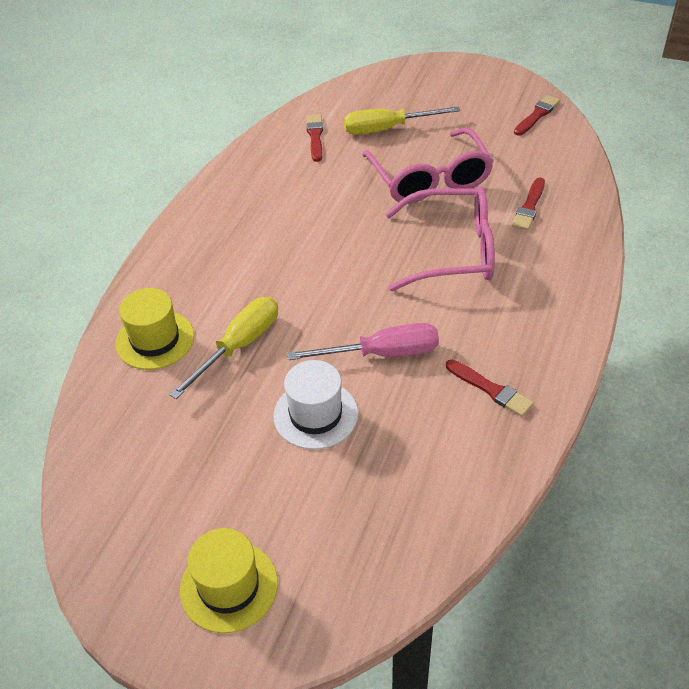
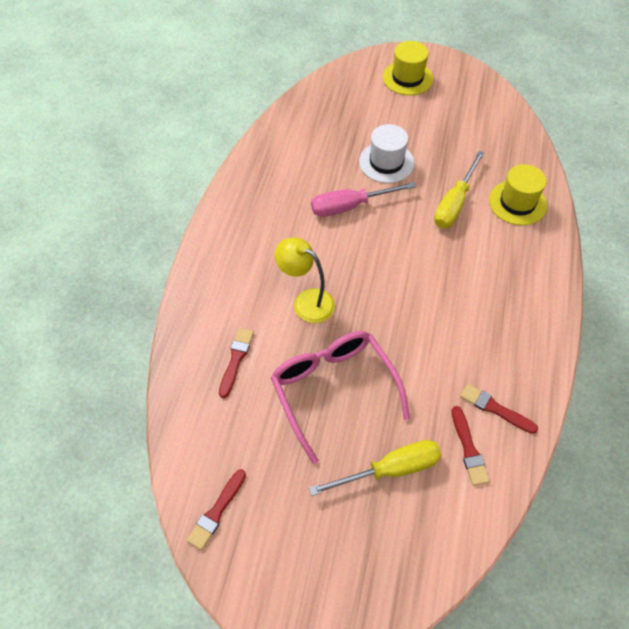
camera: 170 degrees right, 10 degrees up
(451, 251) = (306, 301): pink glasses -> yellow lamp
(491, 389) = (273, 187): red brush -> red brush (495, 408)

